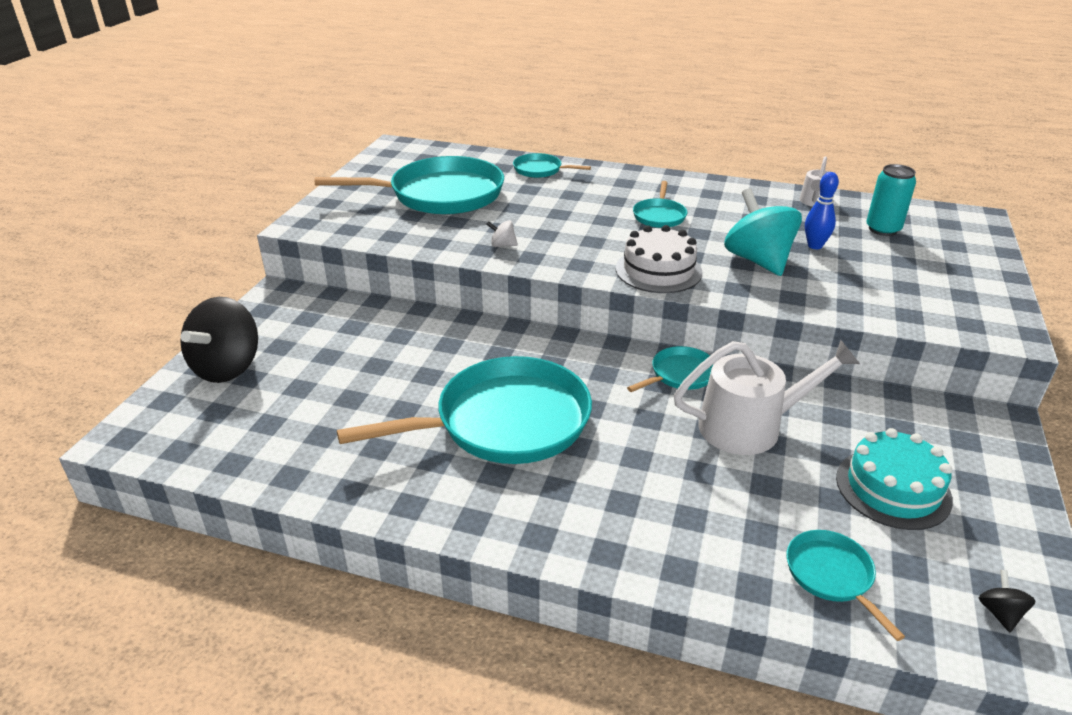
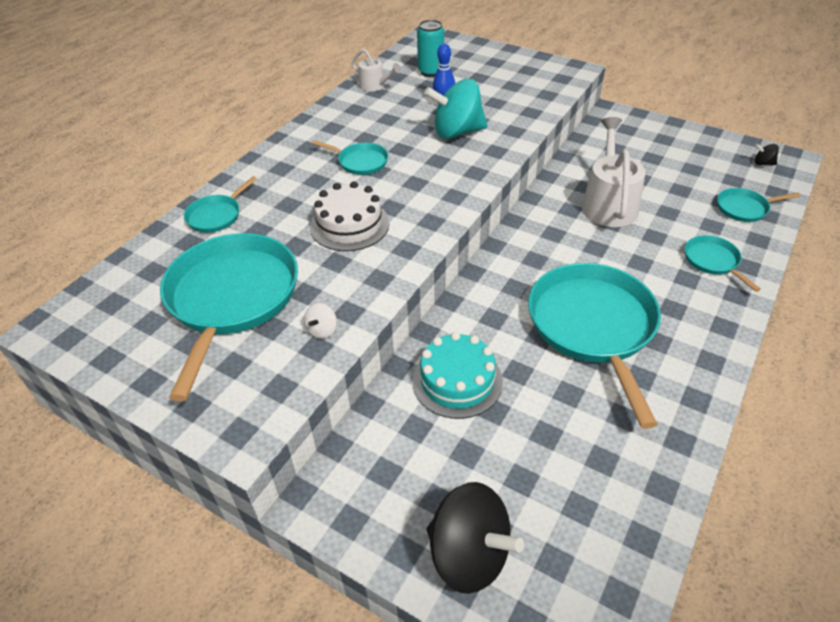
camera: 75 degrees left, 10 degrees up
(502, 245) = (375, 264): white spinning top -> white spinning top (322, 330)
(658, 270) = (456, 181): white cake -> white cake (349, 225)
(680, 374) = (544, 221): turquoise pan -> turquoise pan (713, 261)
(893, 488) = (670, 166): turquoise cake -> turquoise cake (457, 381)

